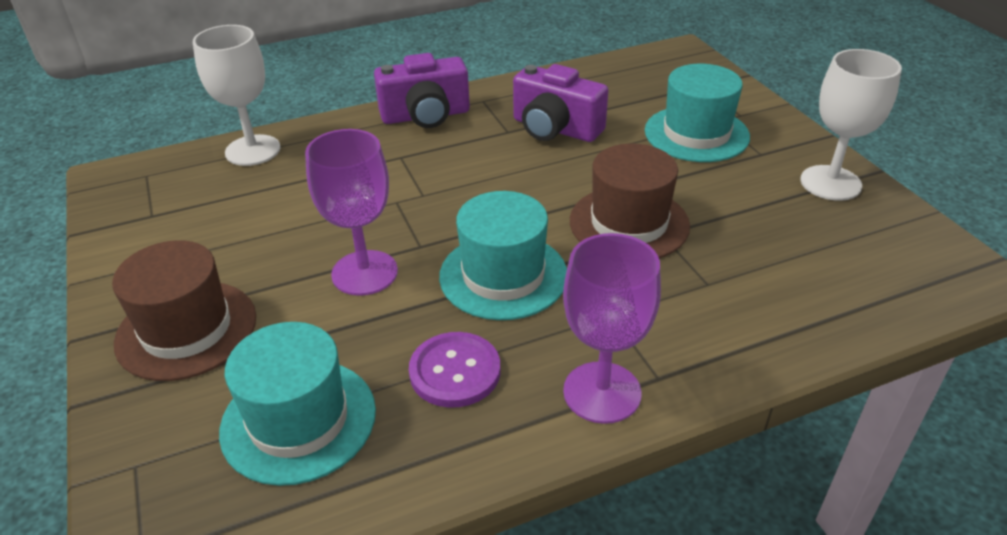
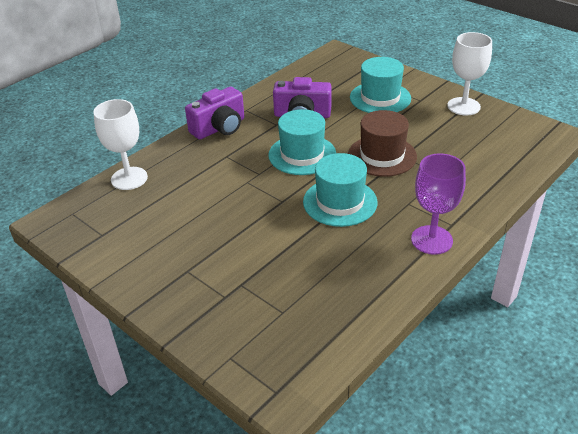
camera: 25 degrees left, 0 degrees up
(186, 329) = (191, 286): brown hat -> none
(298, 420) = (296, 305): turquoise hat -> turquoise hat (302, 154)
(364, 273) = (264, 224): purple goblet -> none
(455, 371) = (355, 255): purple button -> none

